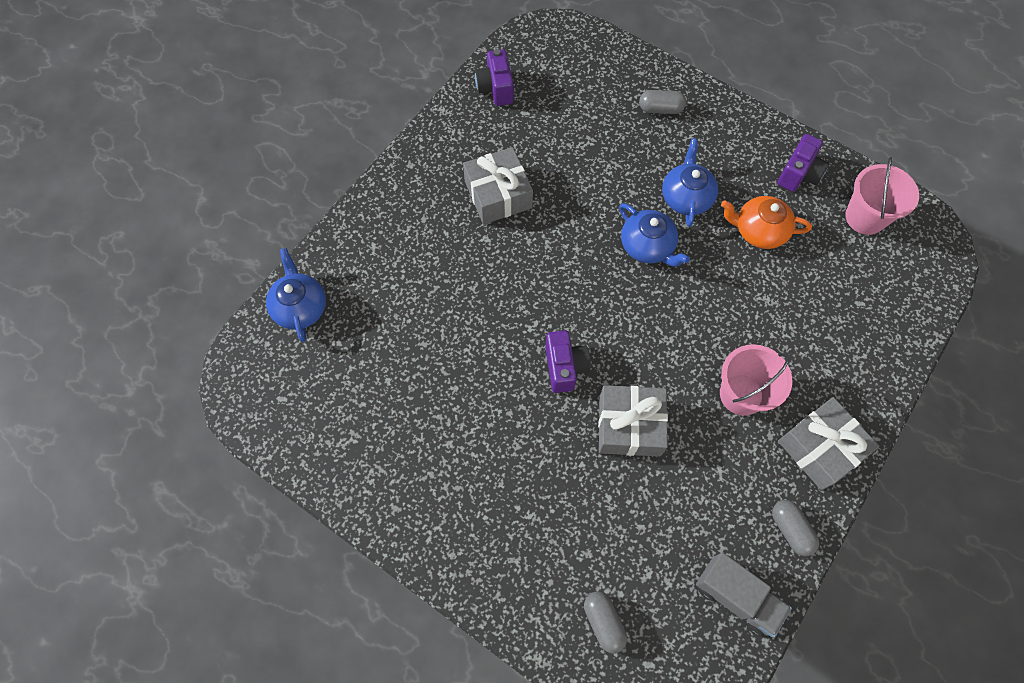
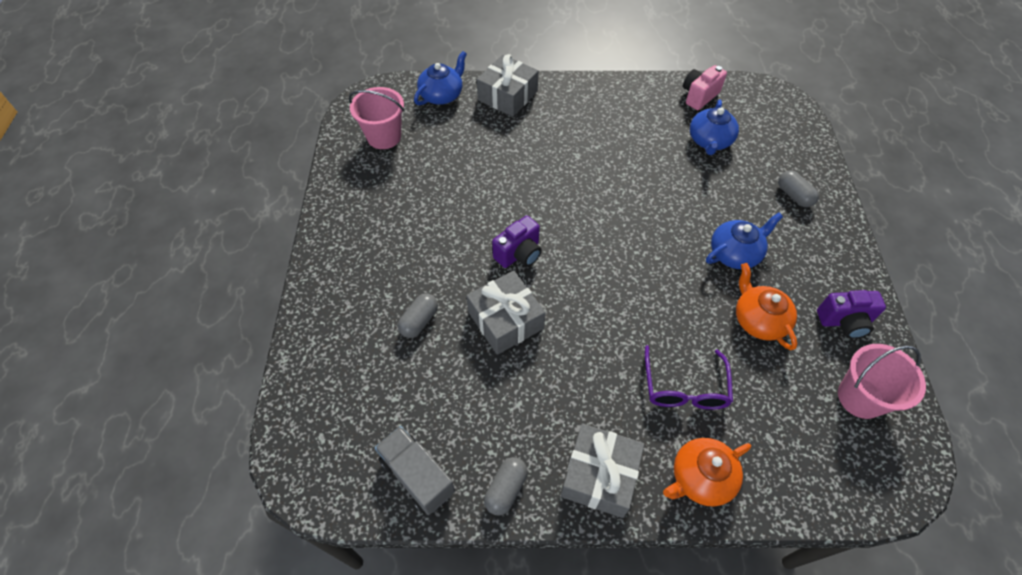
camera: 55 degrees right, 10 degrees down
(495, 89) = (699, 96): purple camera -> pink camera
(498, 194) = (618, 143): grey gift -> grey gift (507, 96)
(603, 622) = (336, 387): grey capsule -> grey capsule (419, 321)
(647, 246) = (666, 251): blue teapot -> blue teapot (709, 141)
(736, 597) = (417, 475): grey truck -> grey truck turned 135 degrees clockwise
(741, 394) = (597, 385): pink bucket -> pink bucket (384, 137)
(784, 331) = (684, 388): none -> purple glasses
(863, 376) = (700, 478): none -> orange teapot

